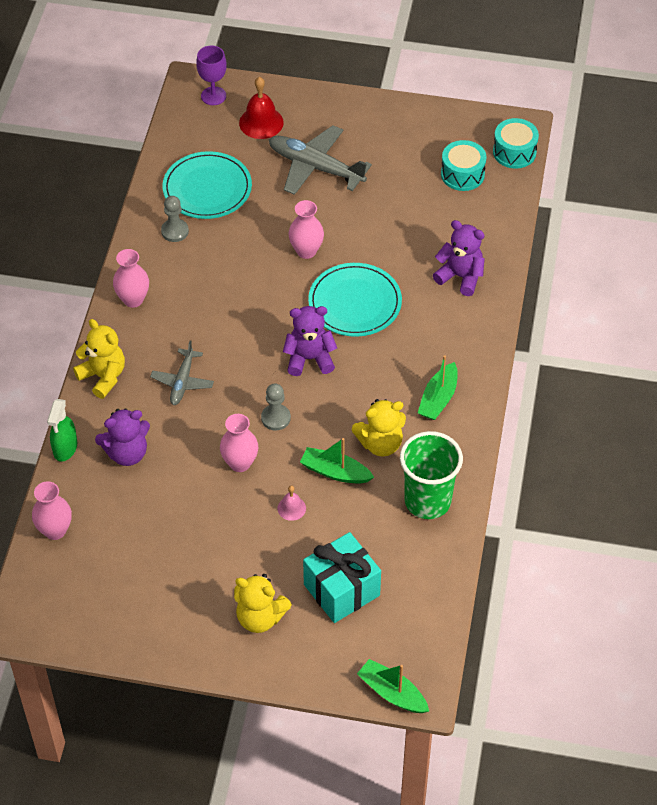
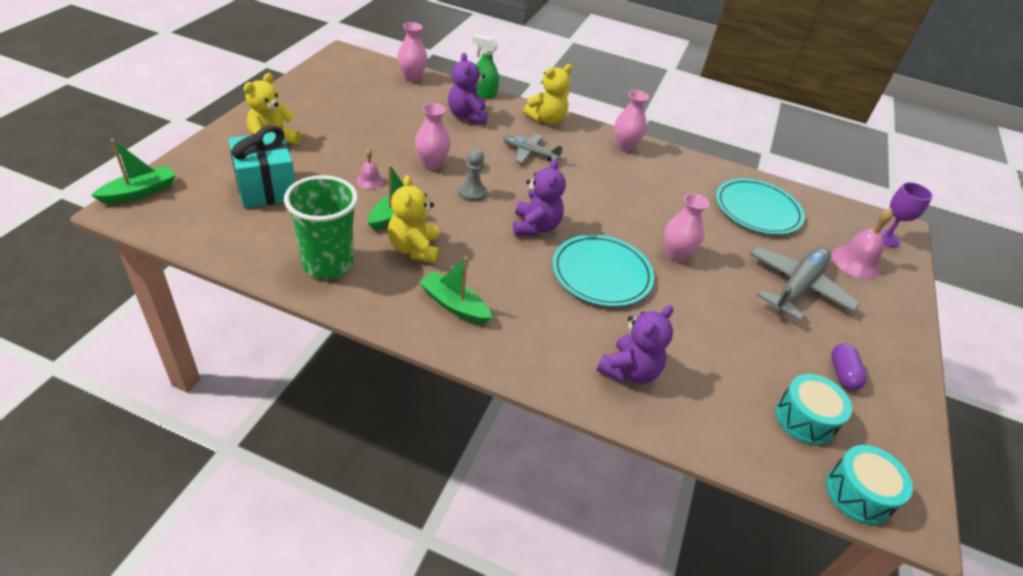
camera: 95 degrees right, 10 degrees down
(175, 231) = (702, 181): grey pawn -> none
(261, 122) = (856, 262): red bell -> pink bell
(407, 148) = (842, 374): none -> purple capsule

